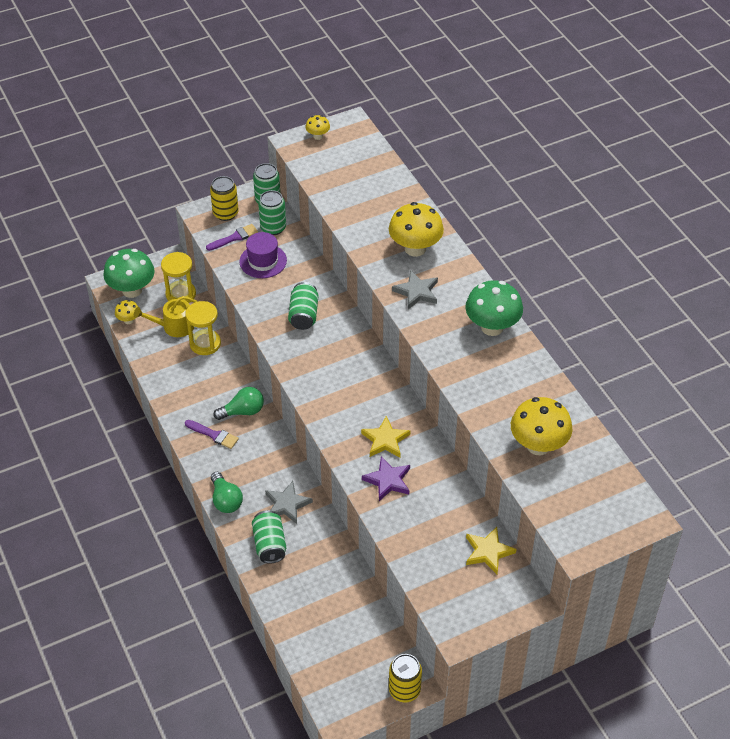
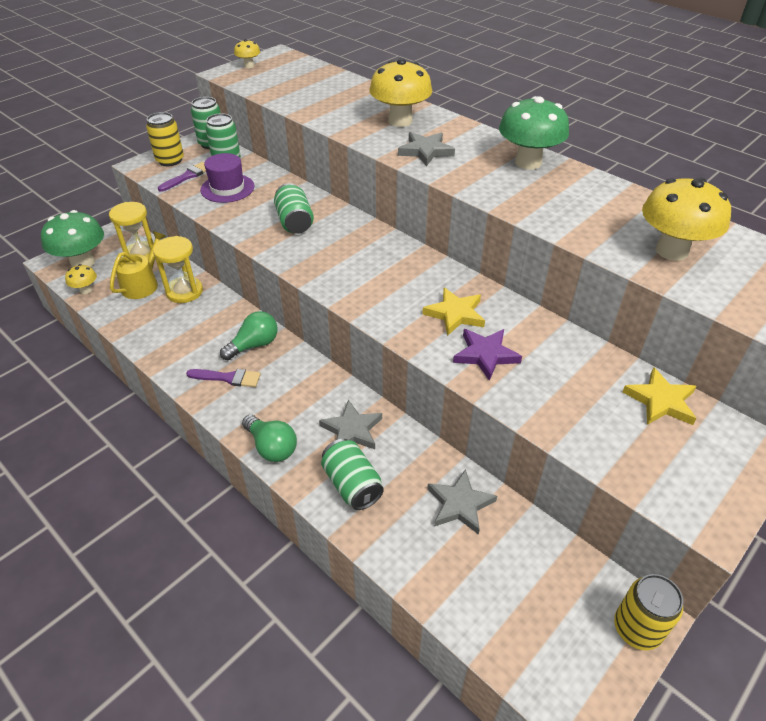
camera: 20 degrees left, 5 degrees down
(174, 326) = (142, 284): yellow watering can -> yellow watering can turned 150 degrees clockwise
(336, 580) = (460, 504): none -> grey star

